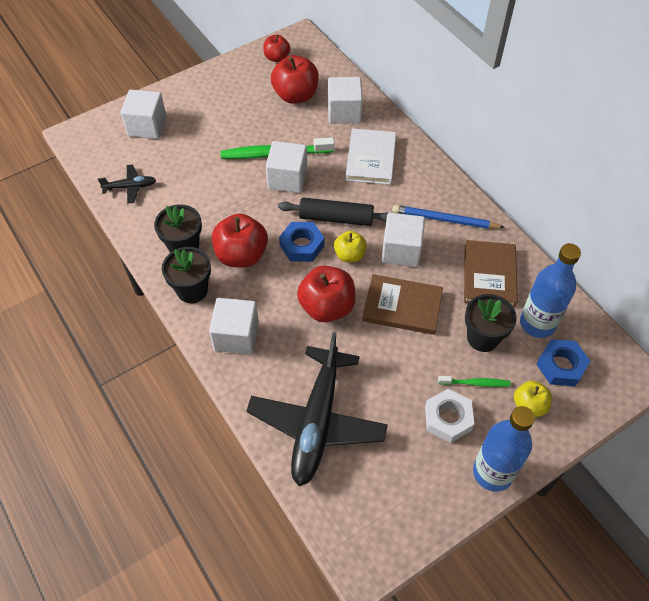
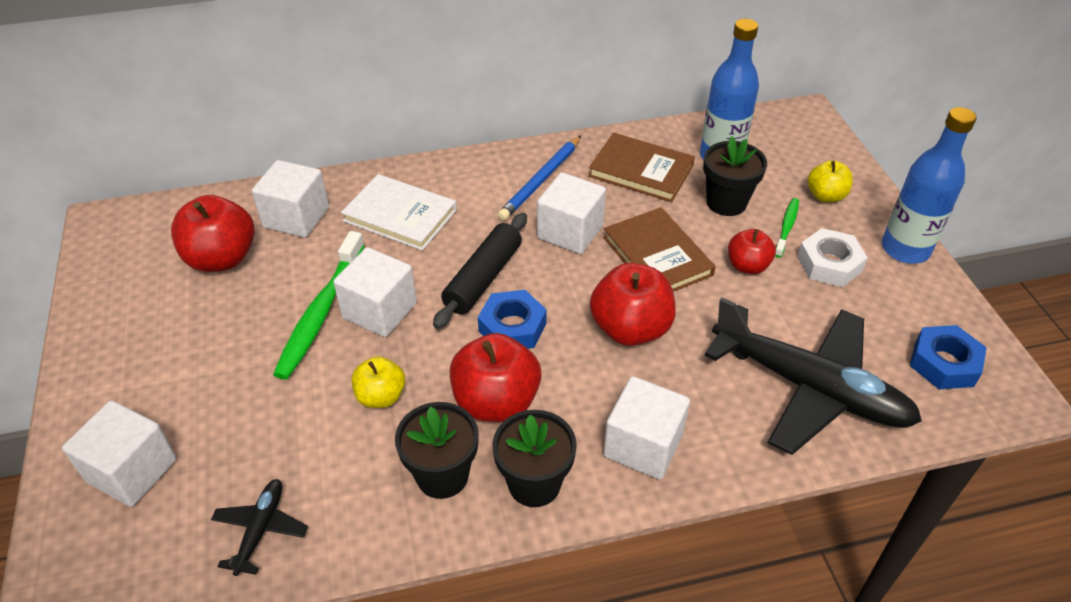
camera: 70 degrees left, 10 degrees down
(277, 58) = (123, 259): red apple -> red apple (747, 266)
(349, 255) = (554, 282): yellow apple -> yellow apple (381, 396)
(402, 306) = (657, 256): brown book -> brown book turned 60 degrees counterclockwise
(561, 366) = (781, 157): blue nut -> blue nut (944, 363)

